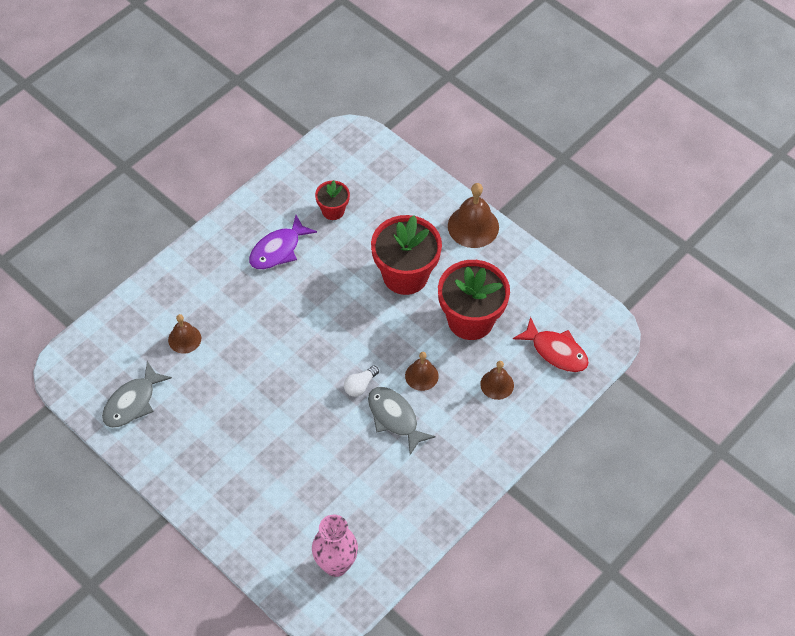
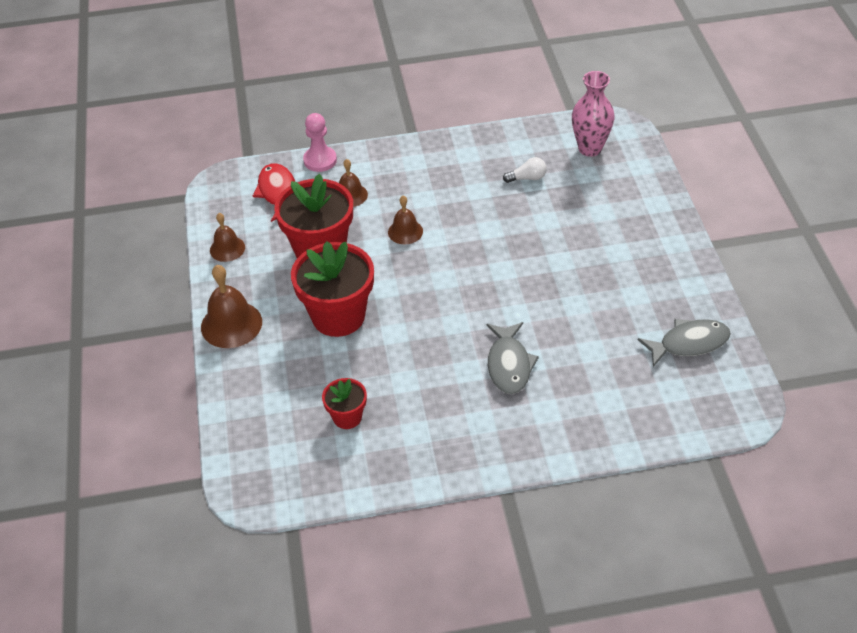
camera: 140 degrees left, 10 degrees down
(184, 339) = (599, 373): brown bell -> brown bell (227, 248)
(278, 250) = (438, 408): purple fish -> none
(360, 386) = (465, 251): white light bulb -> white light bulb (527, 178)
(394, 418) = (457, 214): grey fish -> grey fish (509, 365)
(556, 404) = (320, 160): none -> pink pawn

